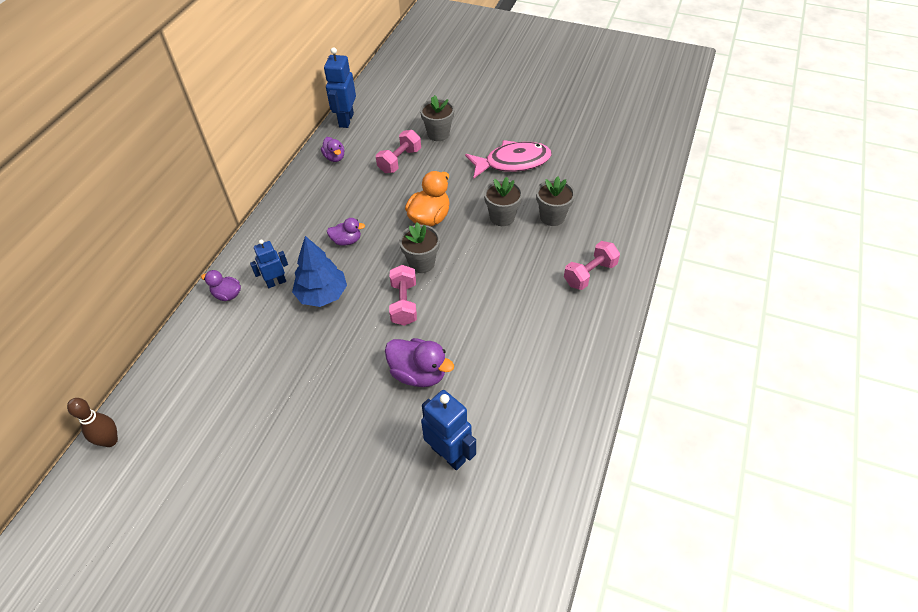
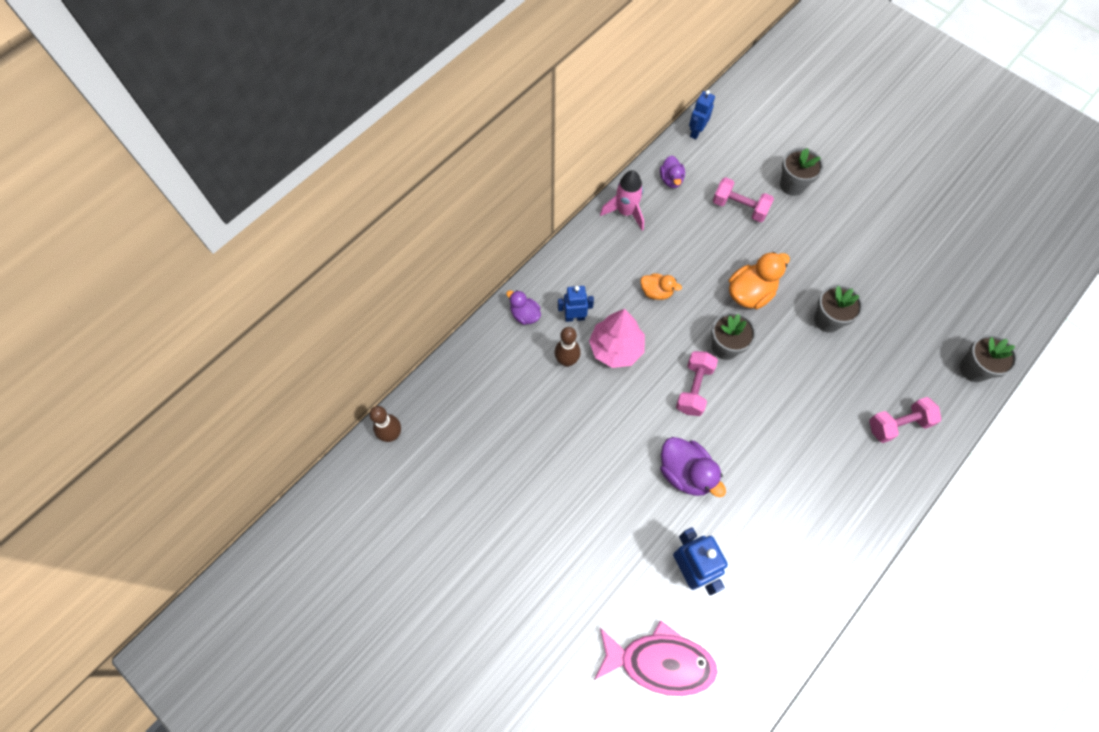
camera: 20 degrees right, 15 degrees up
(278, 319) = (567, 361): none -> brown bowling pin
(301, 191) = (626, 212): none -> pink rocket
(322, 294) = (616, 348): blue tree -> pink tree
(346, 120) = (696, 132): blue robot -> blue robot, size x0.64
(346, 241) = (656, 292): purple duck -> orange duck
(399, 161) = (739, 207): pink dumbbell -> pink dumbbell turned 60 degrees clockwise
(513, 162) = (863, 252): pink fish -> pink fish (660, 662)
(552, 217) = (882, 339): grey flower pot -> grey flower pot (974, 369)

